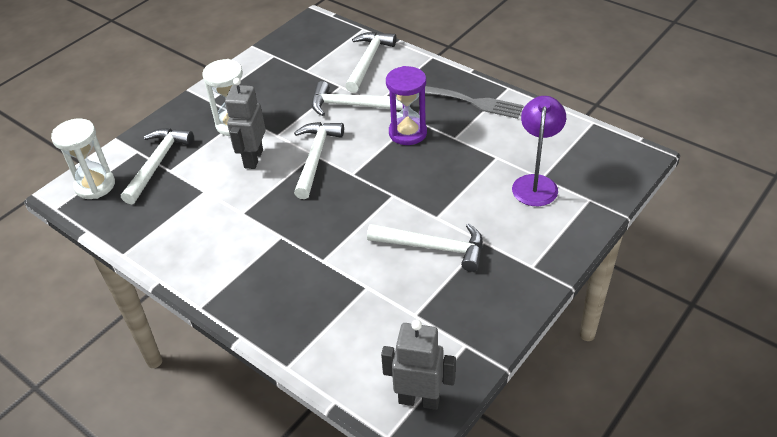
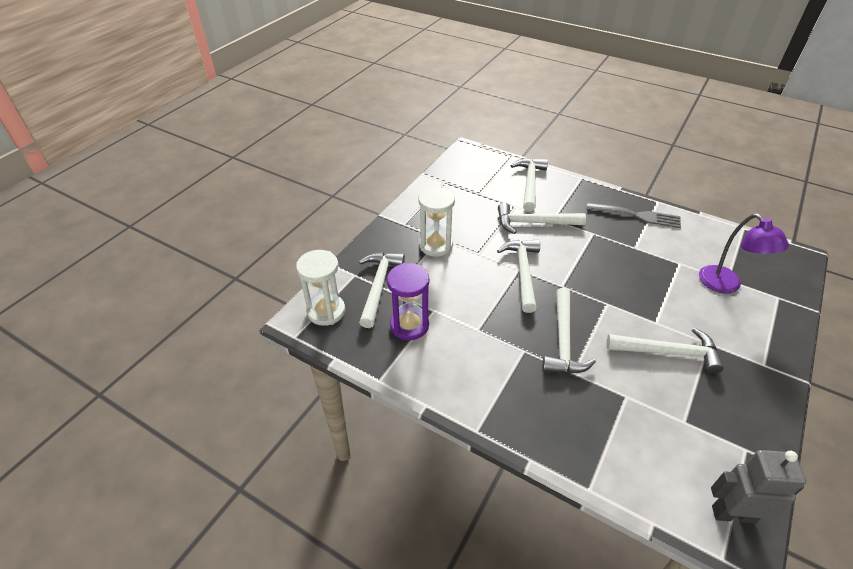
camera: 10 degrees left, 0 degrees up
(253, 159) = (466, 276): grey robot -> none
(326, 229) = (563, 341): none -> white hammer
(408, 133) = (593, 245): purple hourglass -> purple hourglass (409, 325)
(535, 183) = (726, 285): purple lamp -> purple lamp turned 150 degrees clockwise

